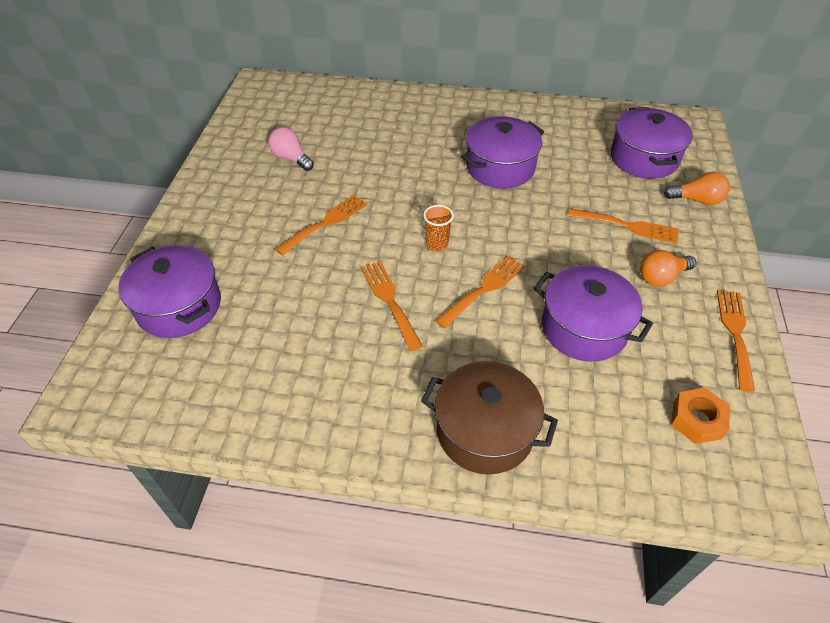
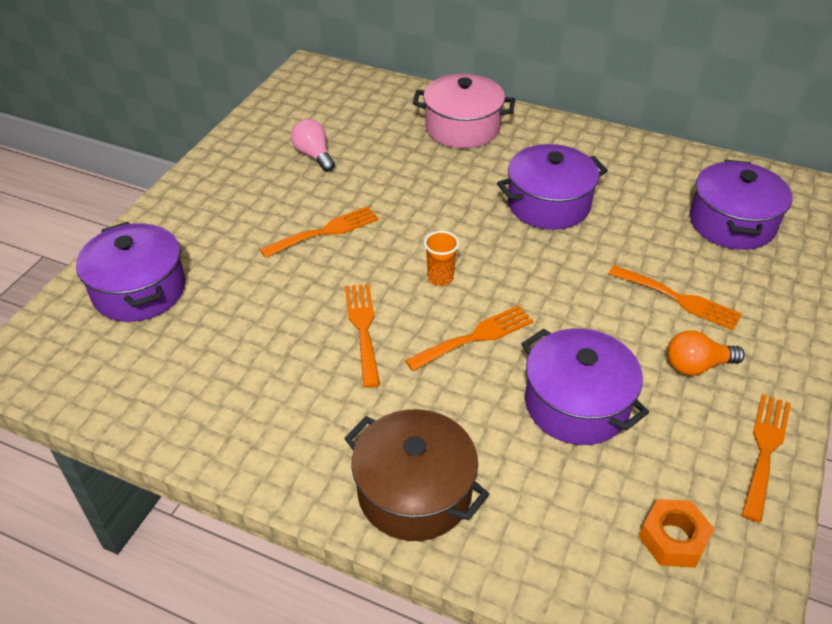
camera: 15 degrees right, 5 degrees down
(407, 115) = (462, 128): none -> pink pot
(696, 200) = (780, 284): orange light bulb -> none

